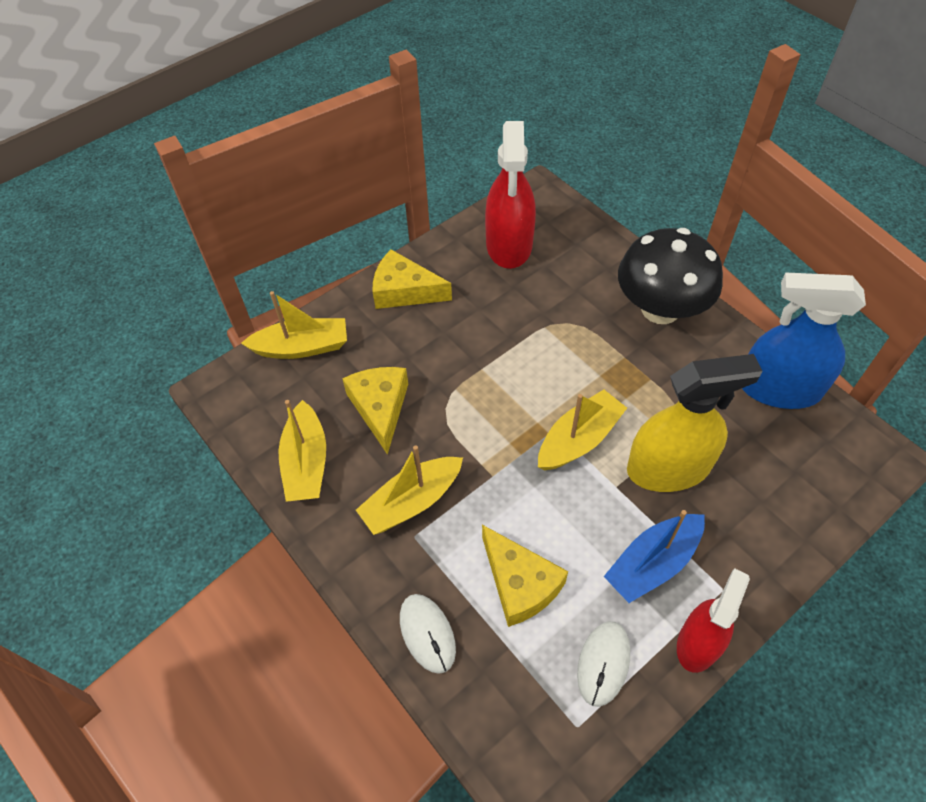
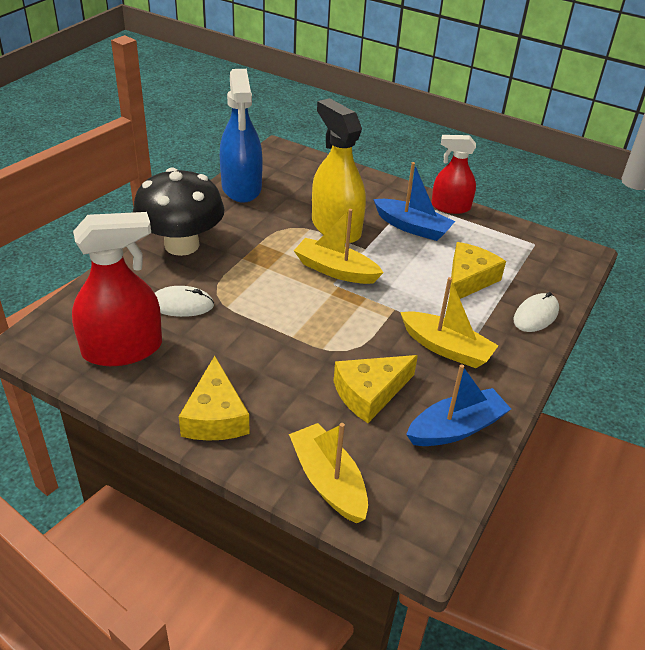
camera: 115 degrees left, 15 degrees down
(306, 462) = (456, 428): yellow boat -> blue boat
(603, 663) = (491, 239): white mouse -> white mouse (181, 305)

